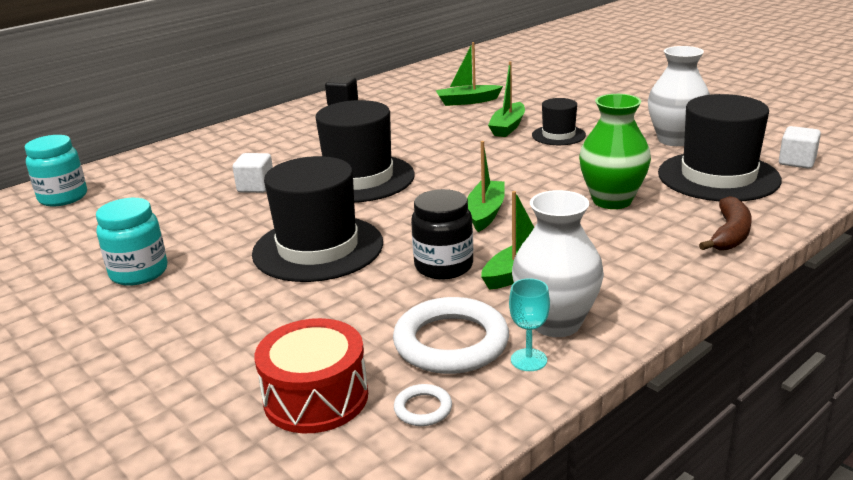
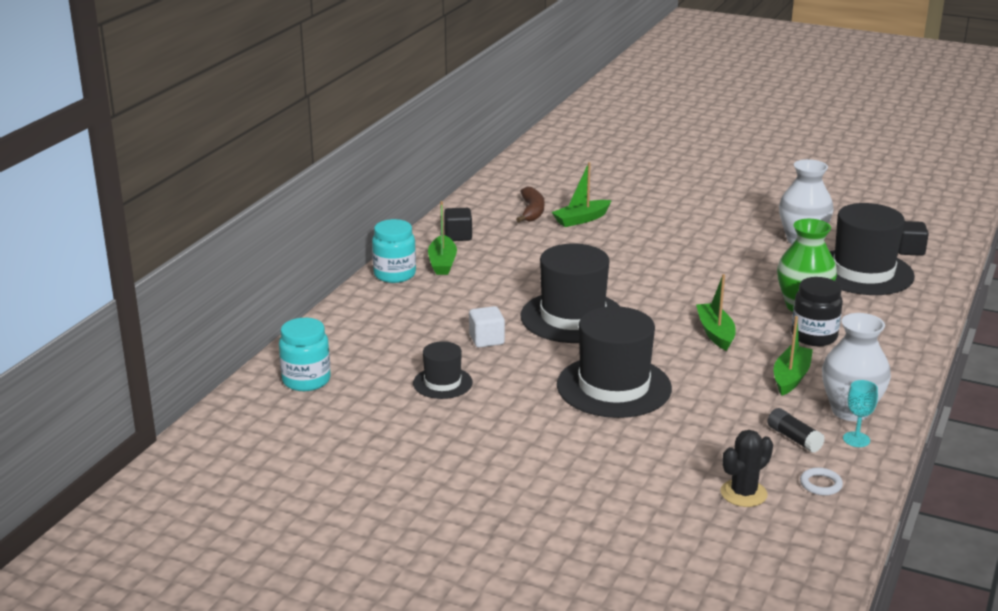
camera: 25 degrees left, 0 degrees up
(139, 273) = (487, 435): turquoise jar -> turquoise jar (394, 274)
(316, 397) = (743, 493): red drum -> black cactus
(443, 266) = (730, 384): black jar -> black jar (814, 336)
(451, 342) = (794, 438): white ring -> black glue stick
(508, 127) = (649, 244): green boat -> green boat (442, 263)
(558, 135) = (702, 248): black hat -> black hat (442, 383)
(729, 234) = (909, 322): brown banana -> brown banana (532, 211)
(797, 162) = (909, 250): white cube -> black cube

